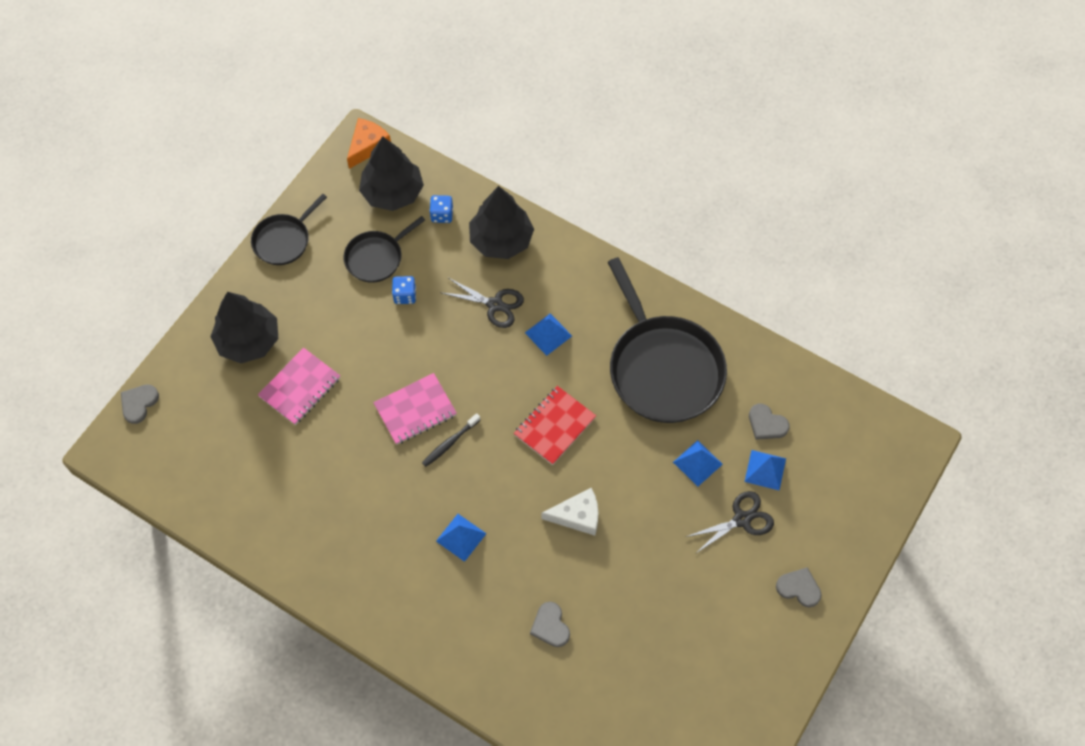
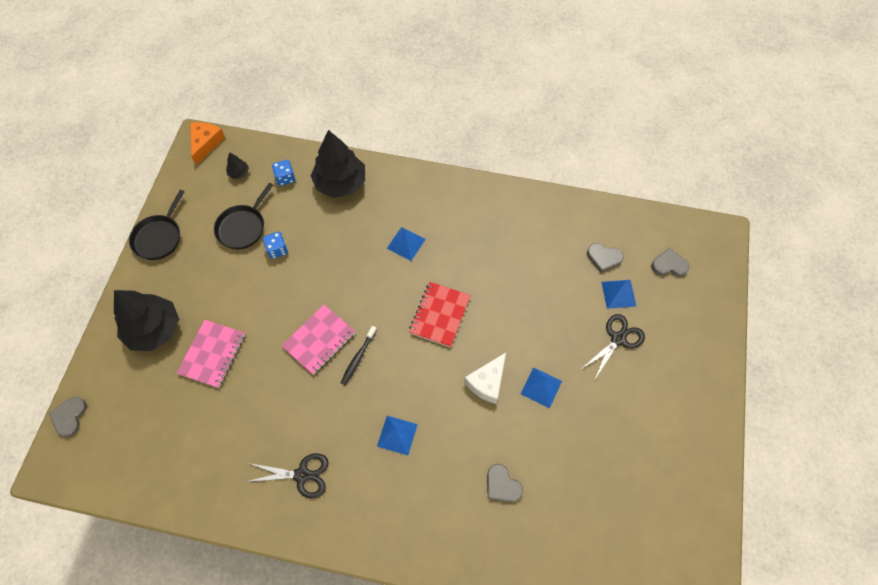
camera: 20 degrees left, 0 degrees up
(393, 192) = (239, 173): black tree -> black tree, size x0.42
(495, 305) = (354, 234): black scissors -> black scissors (302, 475)
(577, 516) = (487, 382): white cheese -> white cheese turned 150 degrees clockwise
(663, 368) = (507, 241): black pan -> none
(697, 463) = (564, 306): blue pyramid -> blue pyramid (541, 387)
(799, 588) = (686, 379): grey heart -> grey heart (669, 265)

